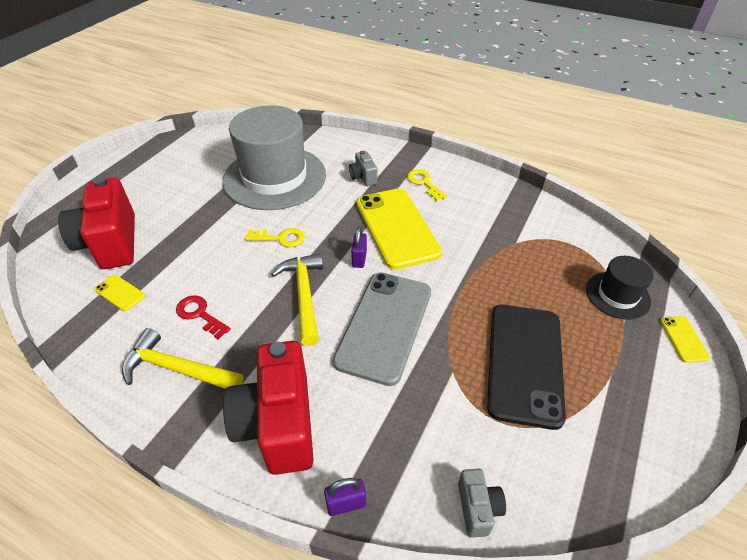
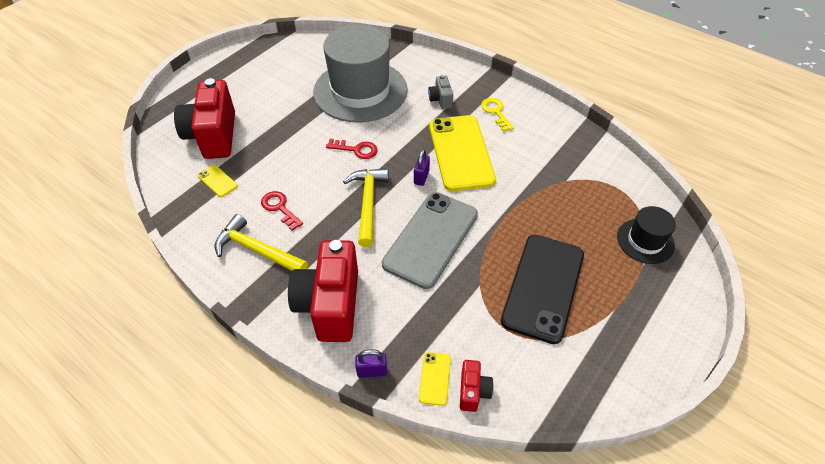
camera: 10 degrees right, 5 degrees up
(280, 238) = (356, 149): yellow key -> red key
(477, 508) = (473, 391): grey camera -> red camera
(683, 339) = (692, 287): yellow phone -> yellow phone (435, 378)

